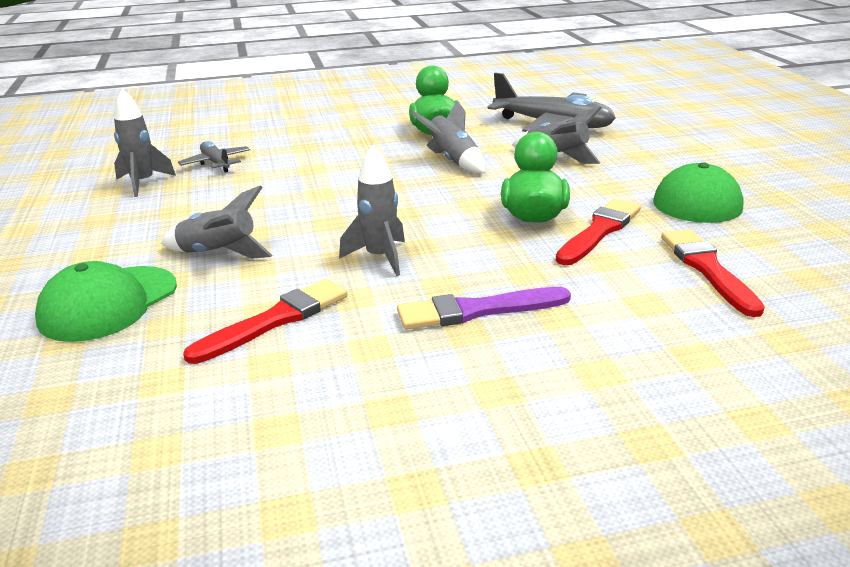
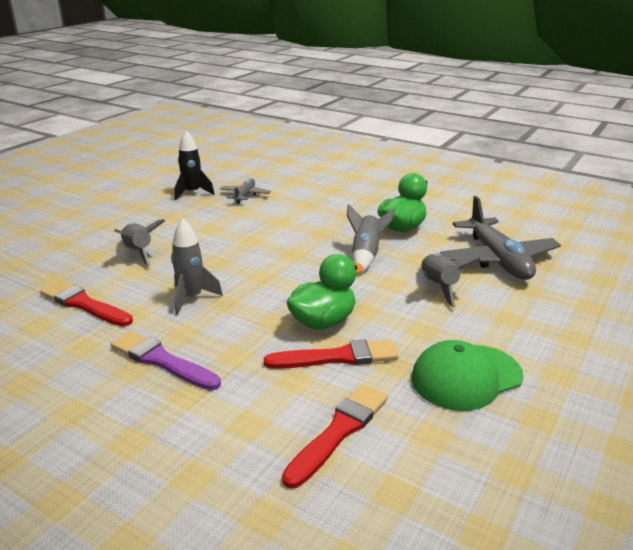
camera: 45 degrees right, 0 degrees up
(108, 303) = (56, 255): green cap -> none
(143, 183) = (192, 193): grey rocket -> black rocket
(275, 320) = (84, 304): red brush -> red brush turned 150 degrees counterclockwise

